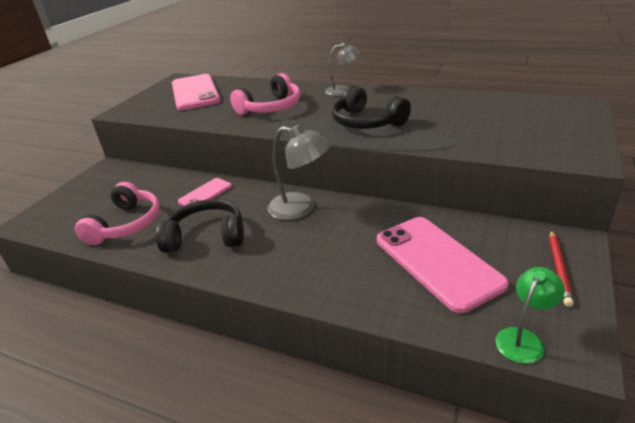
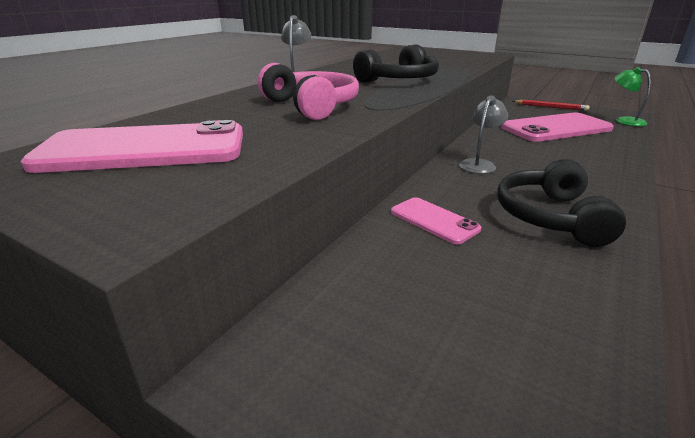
camera: 85 degrees left, 5 degrees down
(126, 224) = (533, 298): pink headphones -> none
(301, 208) = (479, 164): grey lamp -> grey lamp, size x0.64

